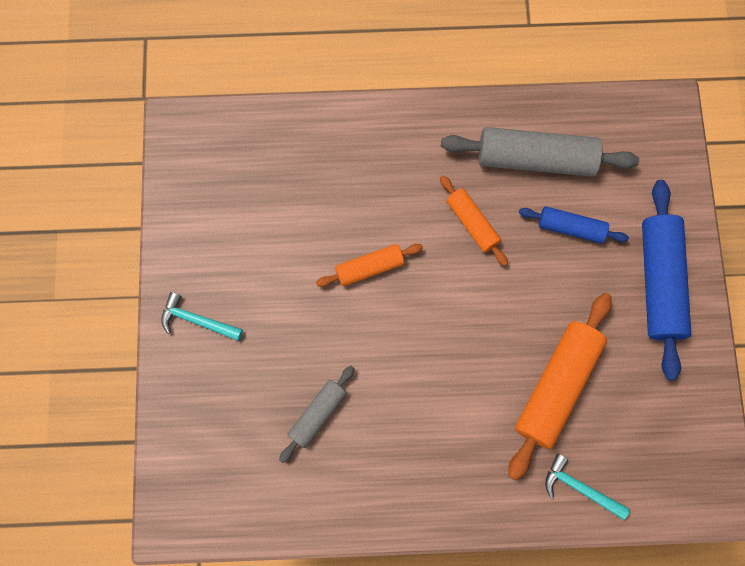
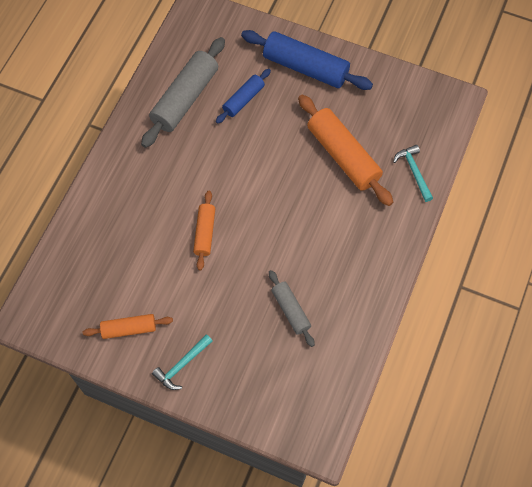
camera: 65 degrees left, 10 degrees down
(472, 223) = (208, 156): orange rolling pin -> orange rolling pin (129, 329)
(580, 488) = (414, 172): turquoise hammer -> turquoise hammer turned 105 degrees clockwise

